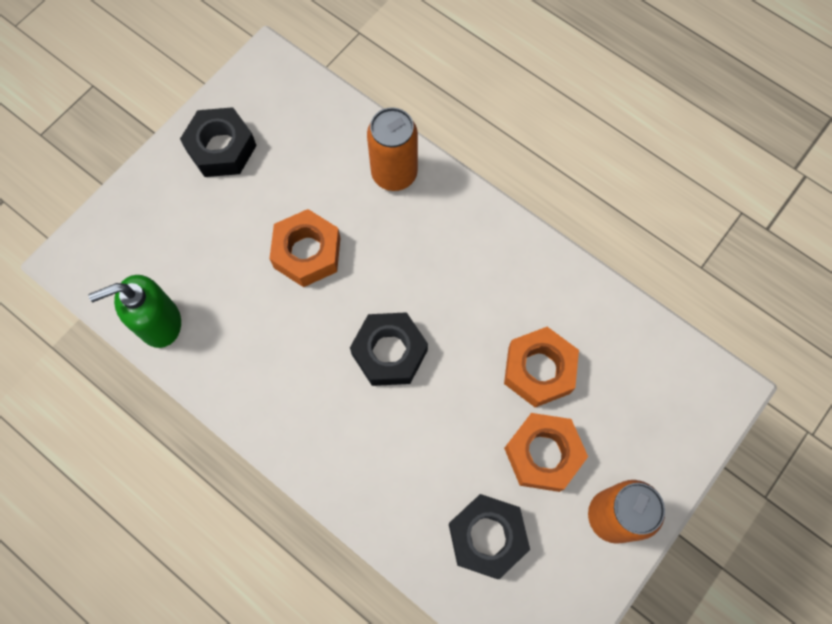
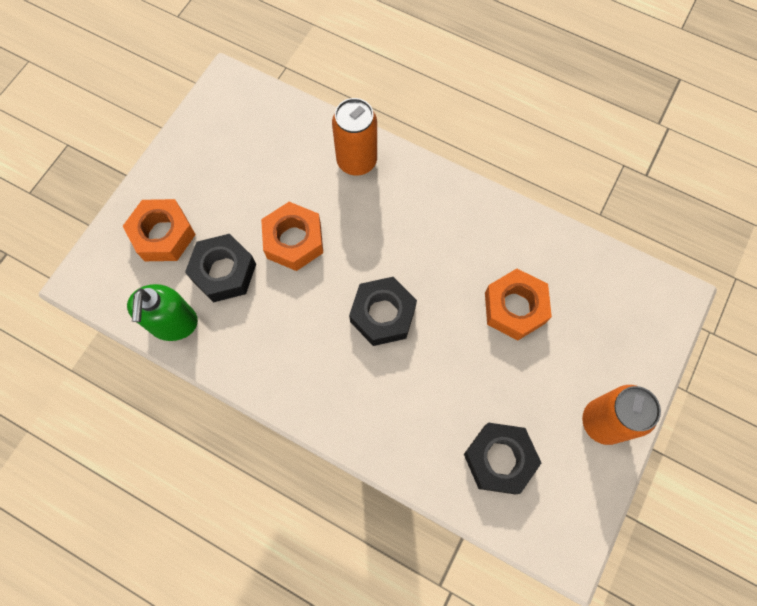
camera: 10 degrees left, 0 degrees up
(159, 323) = (174, 323): green soap dispenser -> green soap dispenser turned 60 degrees counterclockwise
(221, 148) = (201, 163): black nut -> black nut (224, 272)
(543, 454) = (533, 379): orange nut -> orange nut (163, 235)

